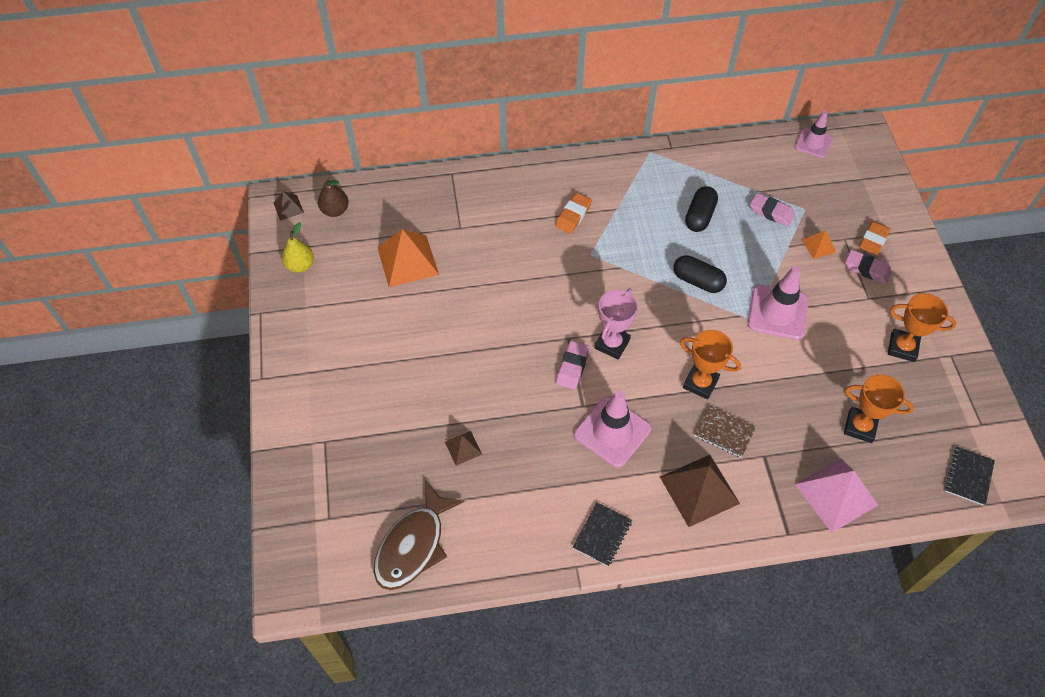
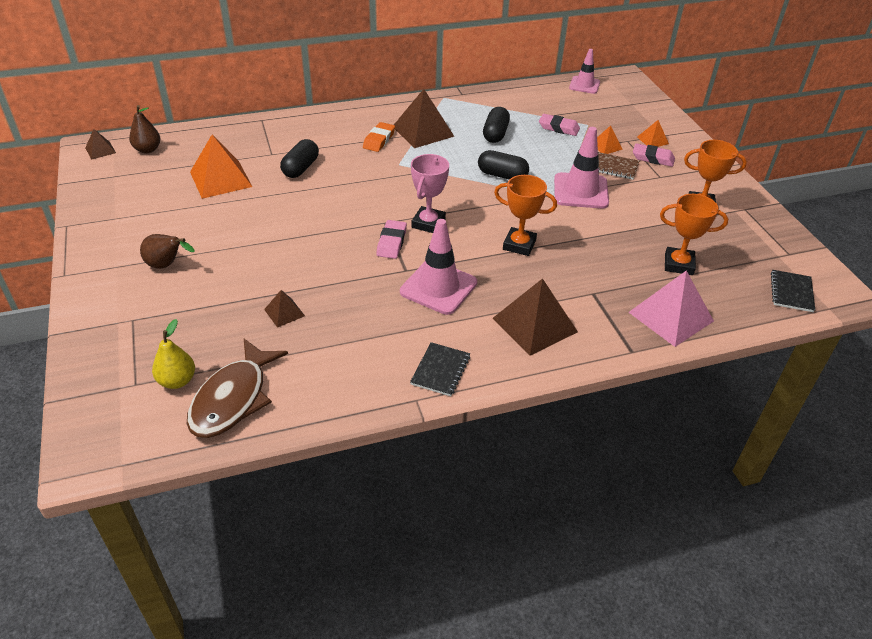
camera: 10 degrees left, 15 degrees down
(300, 265) = (111, 189): yellow pear -> yellow pear (177, 381)
(355, 376) = (167, 265): none -> brown pear
(489, 252) = (300, 168): none -> black capsule
(621, 205) = (423, 131): none -> brown pyramid
(724, 432) = (550, 279): brown notebook -> brown notebook (614, 167)
(873, 240) = (652, 140): orange eraser -> orange pyramid

